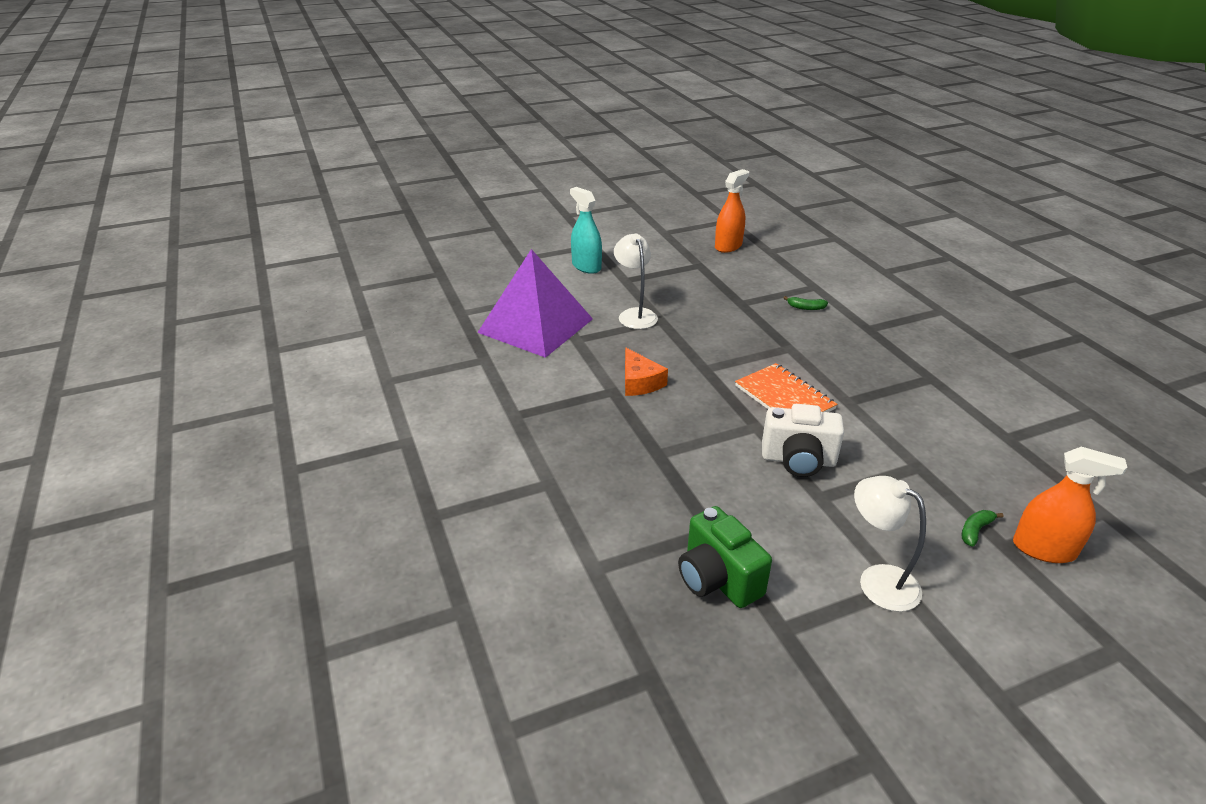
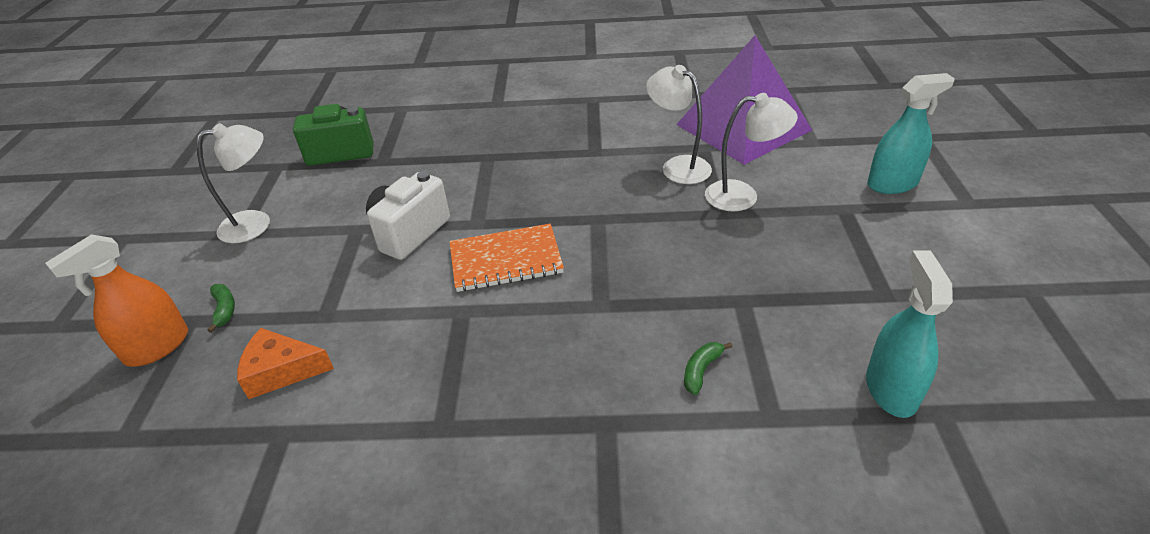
camera: 115 degrees right, 5 degrees up
(611, 346) = (678, 166): none -> white lamp
(639, 382) = (599, 169): orange cheese -> orange cheese (281, 371)
(728, 246) = (965, 356): orange spray bottle -> none
(767, 261) = (891, 389): none -> turquoise spray bottle

